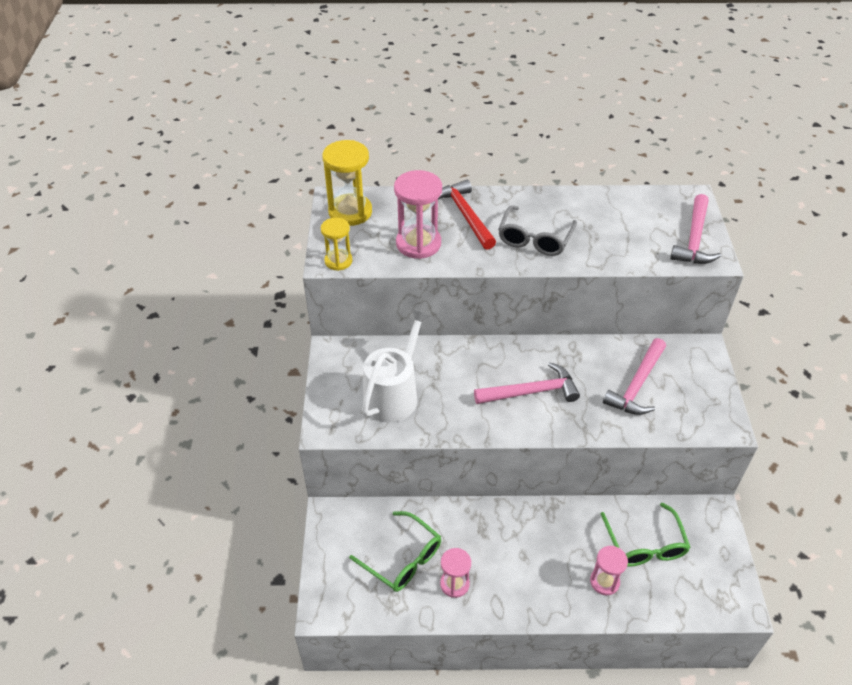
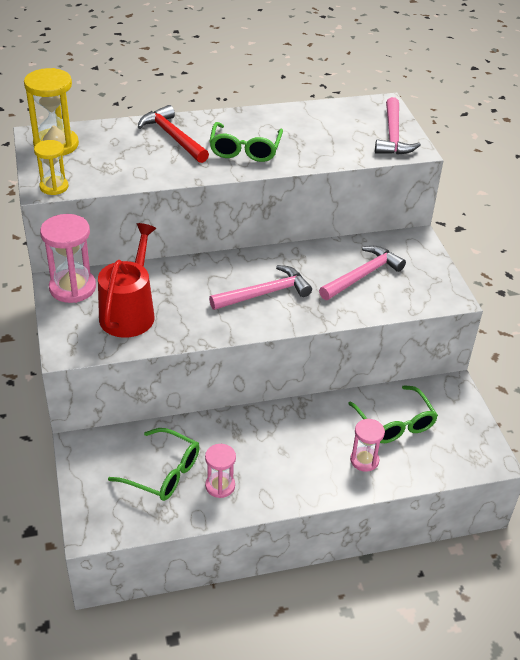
camera: 15 degrees left, 5 degrees down
(394, 394) = (129, 312): white watering can -> red watering can
(418, 243) = (132, 164): pink hourglass -> pink hourglass (72, 288)
(535, 239) = (245, 150): grey glasses -> green glasses
(637, 385) = (363, 275): pink hammer -> pink hammer turned 150 degrees counterclockwise

